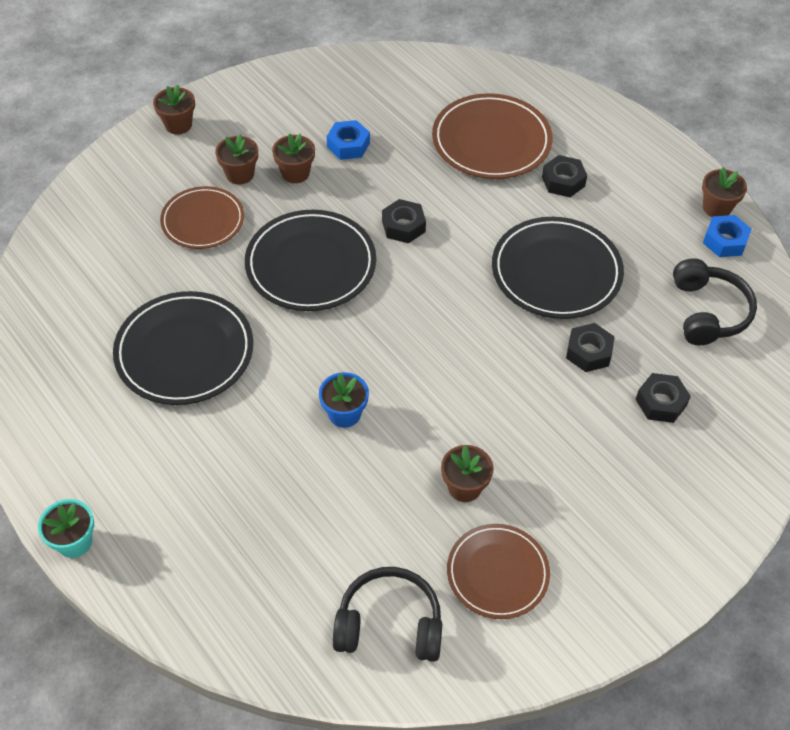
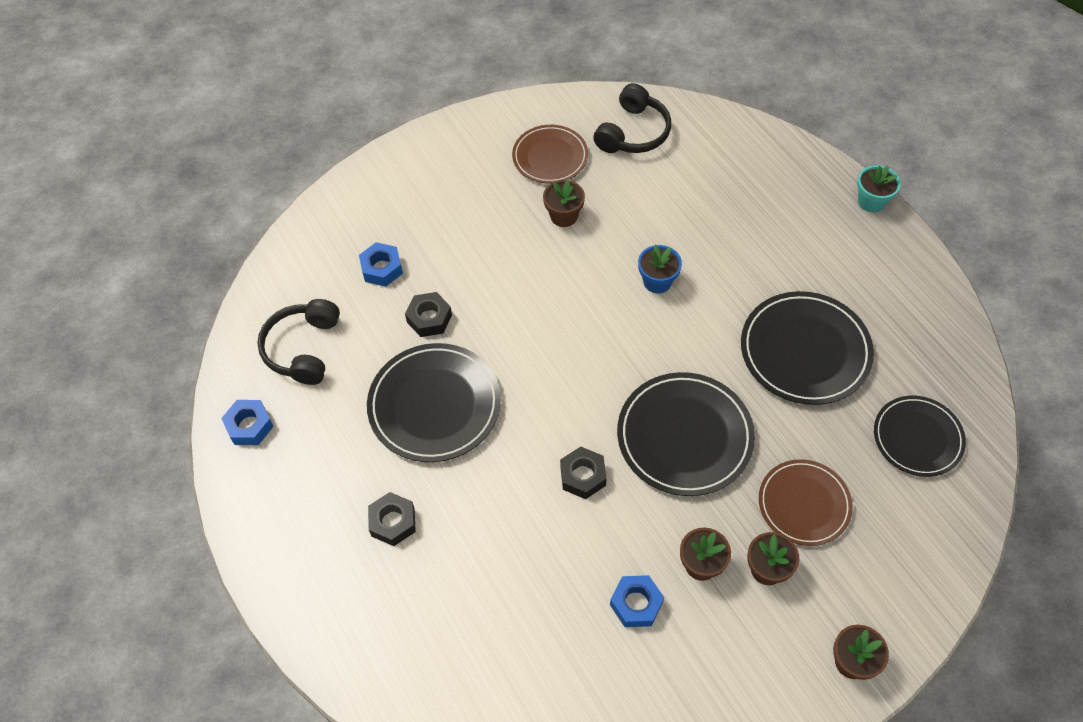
camera: 170 degrees left, 5 degrees up
(86, 280) = (917, 438): none -> black plate
(389, 625) = (633, 132): black headphones -> black headphones turned 75 degrees counterclockwise
(491, 141) = (461, 593): brown plate -> none
(661, 402) = (382, 268): black nut -> blue nut
(716, 208) = (238, 469): brown flower pot -> none

